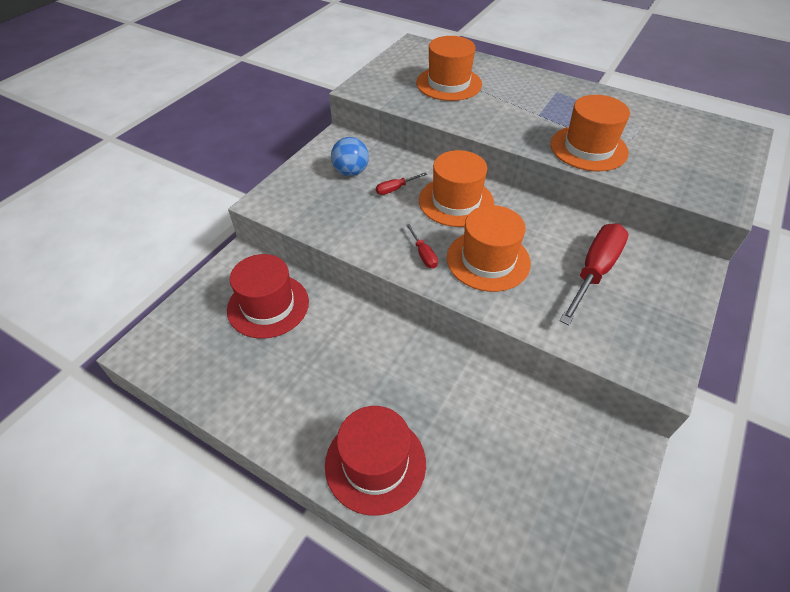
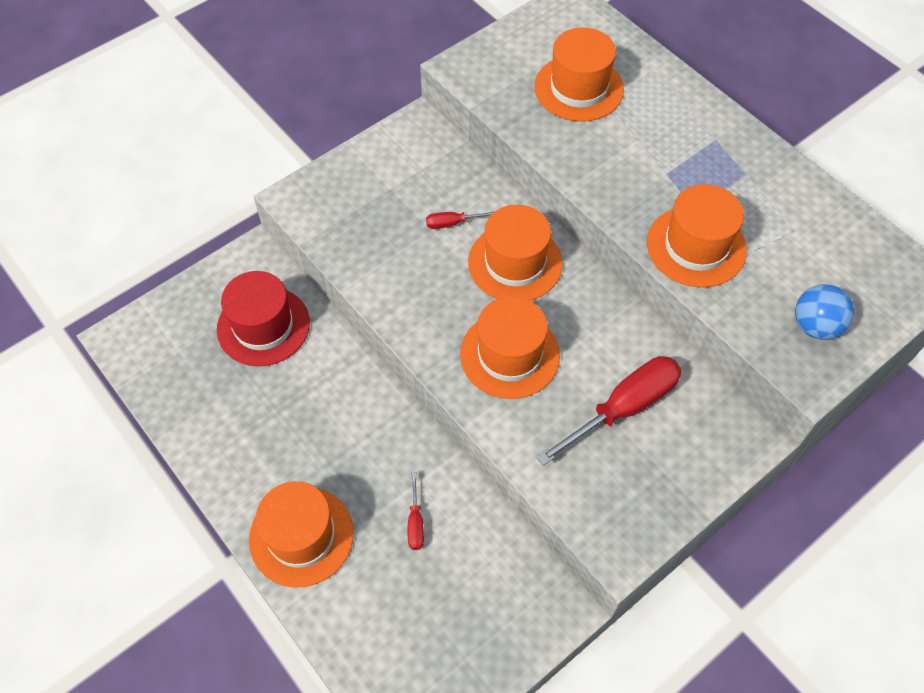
camera: 20 degrees right, 10 degrees up
(351, 172) = (411, 182): blue ball -> blue ball (815, 326)
(375, 463) = (301, 536): red hat -> orange hat
(423, 255) = (441, 325): red screwdriver -> red screwdriver (415, 523)

